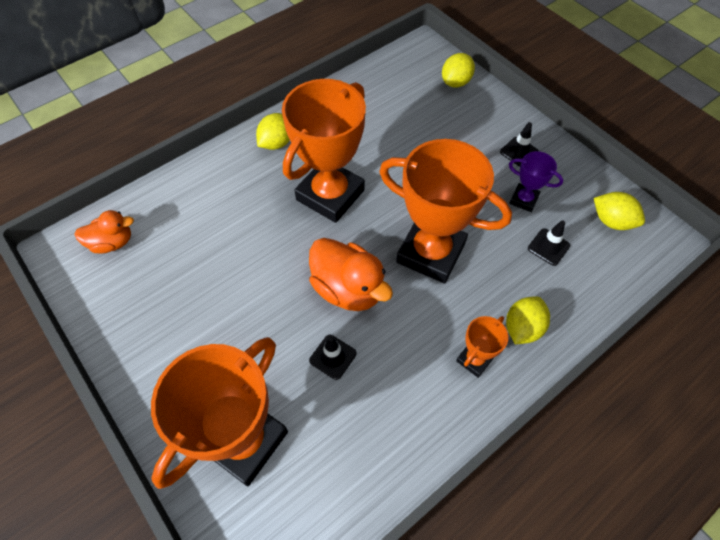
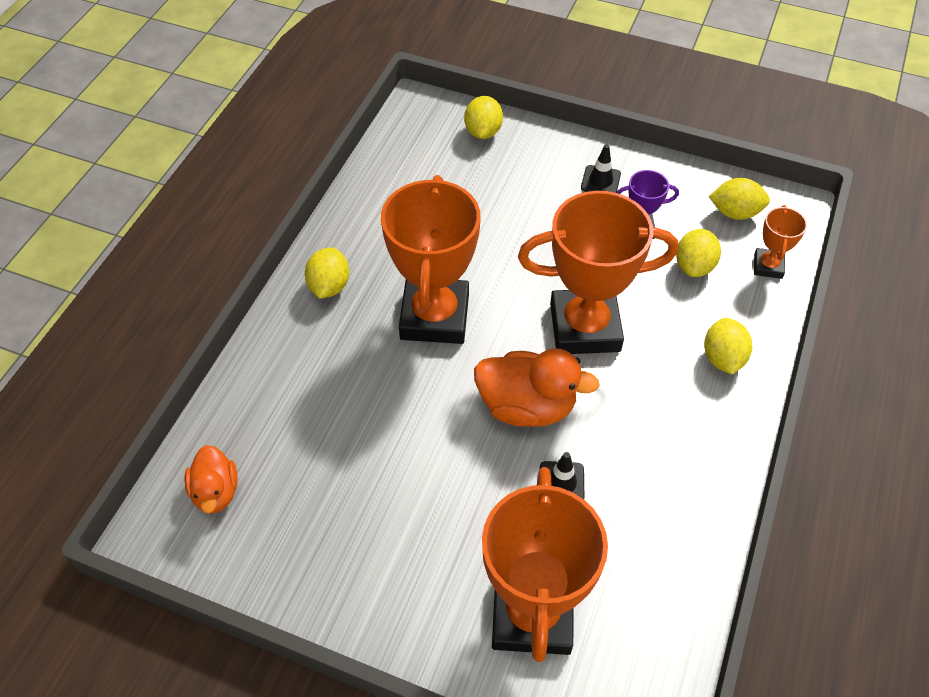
camera: 30 degrees left, 5 degrees down
(112, 243) = (216, 492): orange duck -> orange duck turned 120 degrees clockwise
(474, 359) = (699, 411): orange trophy -> orange trophy (768, 266)
(548, 247) = (694, 266): black traffic cone -> yellow lemon

